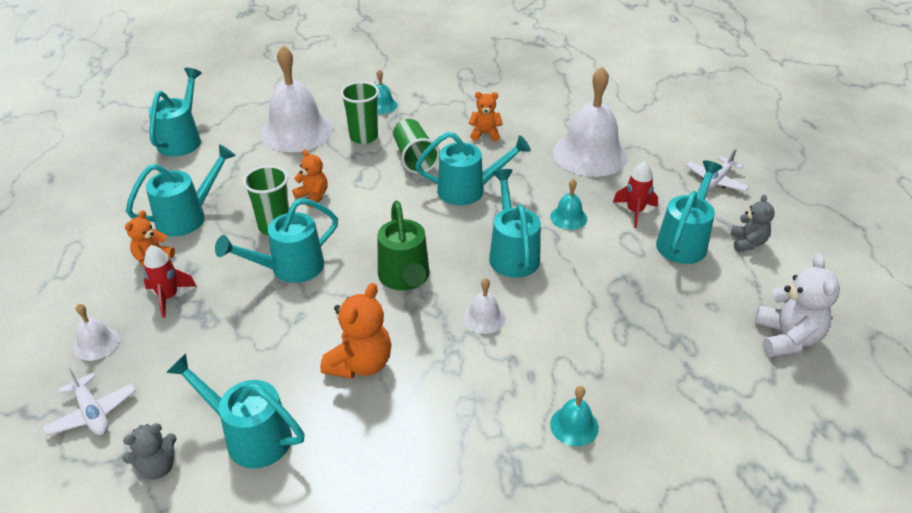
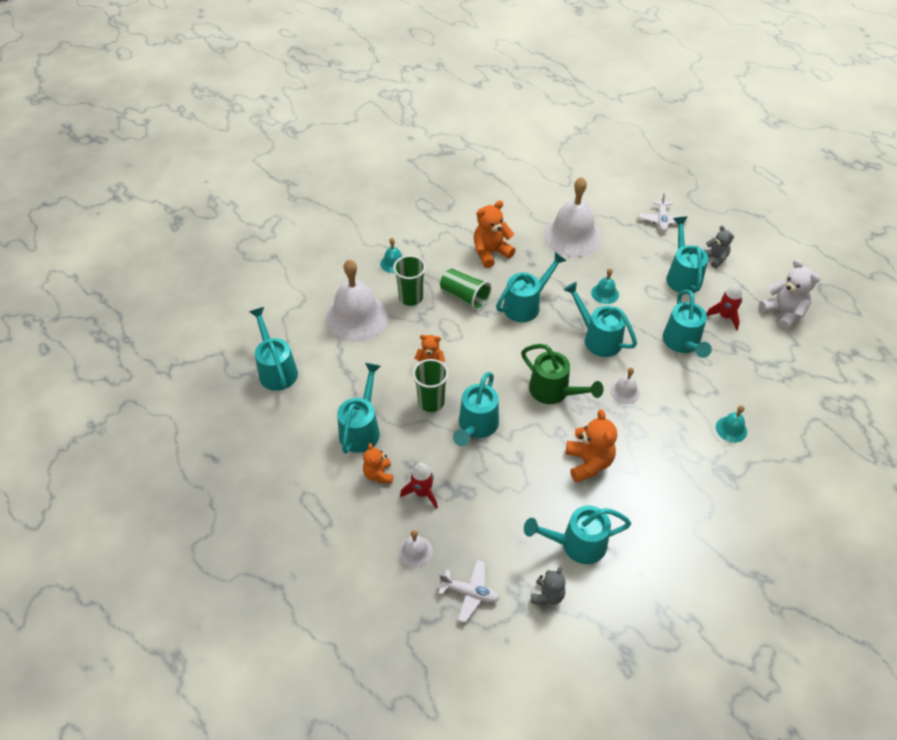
camera: 35 degrees left, 10 degrees up
(485, 134) = (491, 253): orange teddy bear -> orange teddy bear, size x1.59
(610, 305) = (682, 343): none -> turquoise watering can
(635, 211) = (638, 268): red rocket -> red rocket (725, 316)

